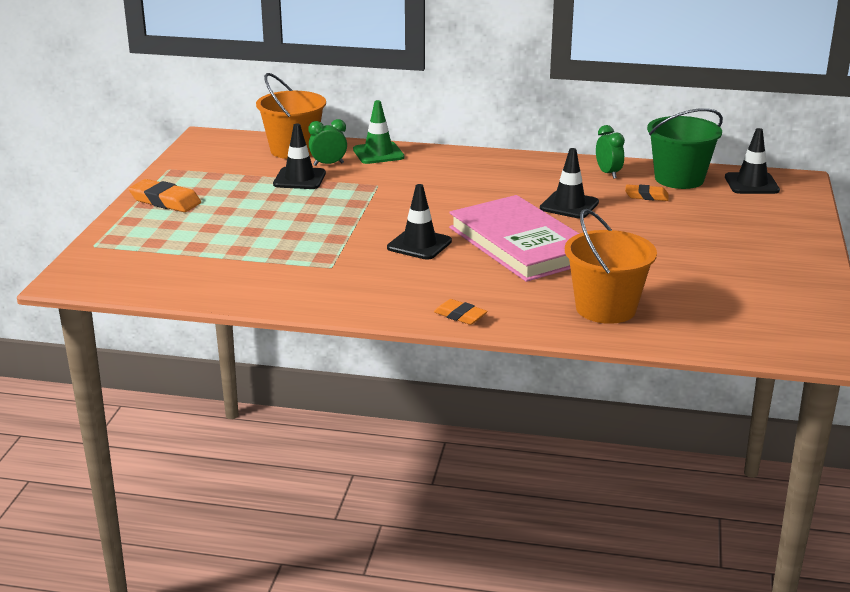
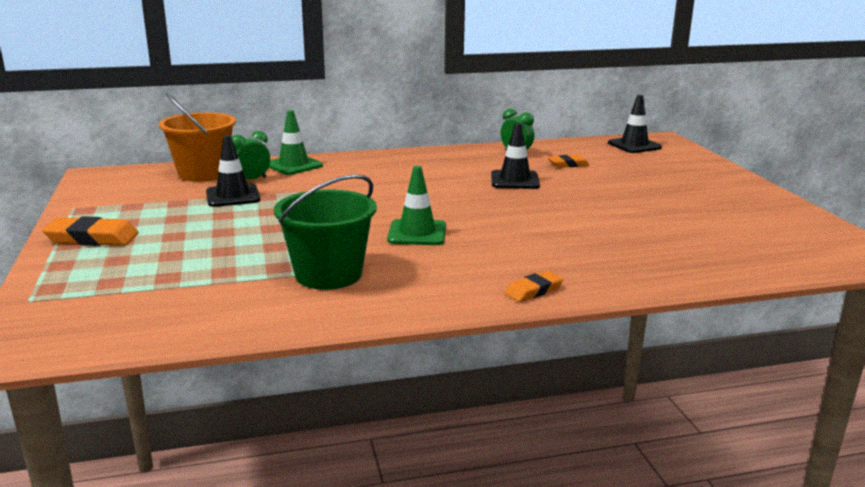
camera: 25 degrees left, 5 degrees down
(419, 244) = (417, 233): black traffic cone -> green traffic cone
(460, 315) = (533, 290): orange eraser -> orange eraser turned 45 degrees counterclockwise
(520, 244) = (511, 217): pink book -> none
(605, 308) = (656, 256): orange bucket -> none
(679, 179) = (576, 149): green bucket -> green bucket (328, 274)

